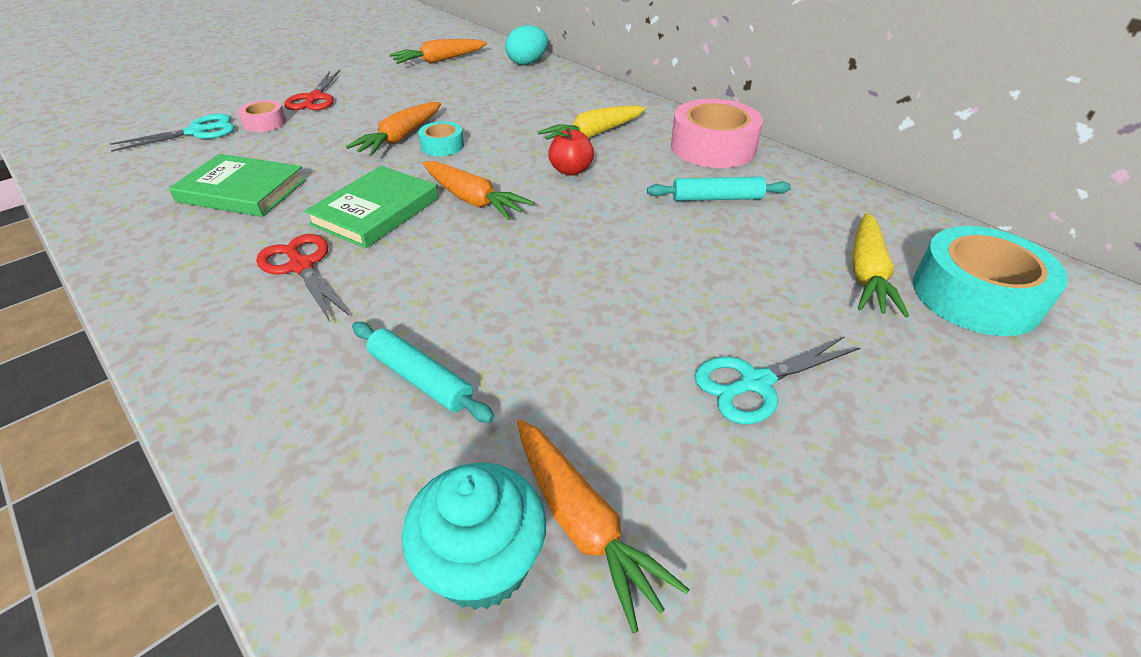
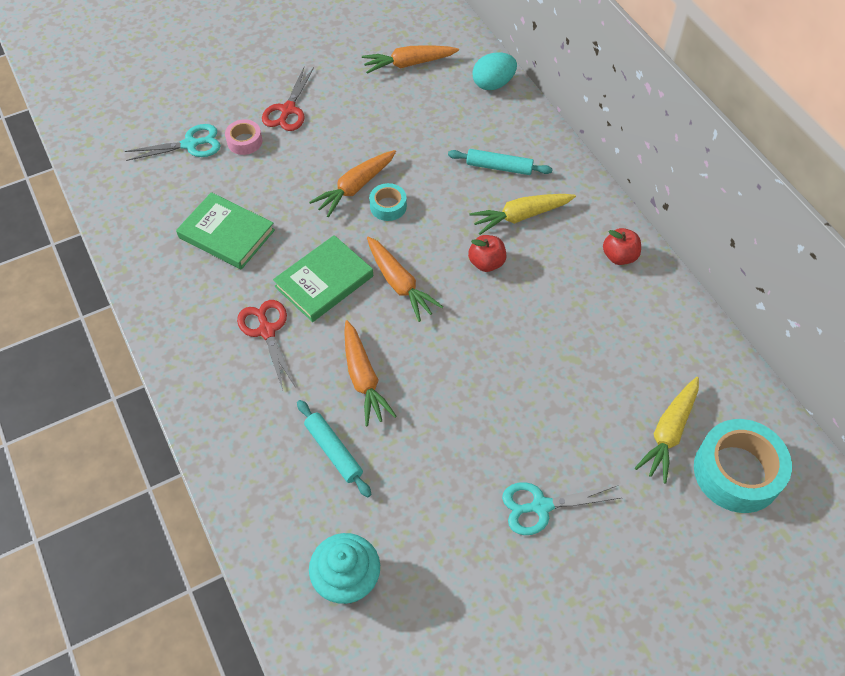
camera: 15 degrees right, 15 degrees up
(582, 522) = (404, 571): orange carrot -> orange carrot (363, 378)
(713, 147) = (619, 256): pink tape -> red apple
(716, 198) = (593, 324): turquoise rolling pin -> turquoise rolling pin (499, 167)

